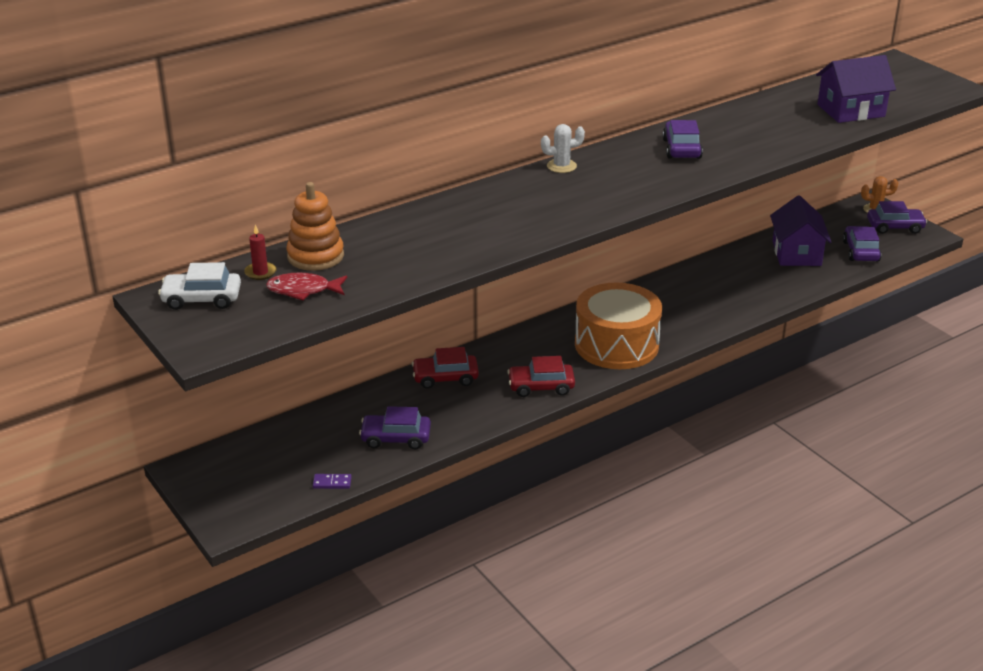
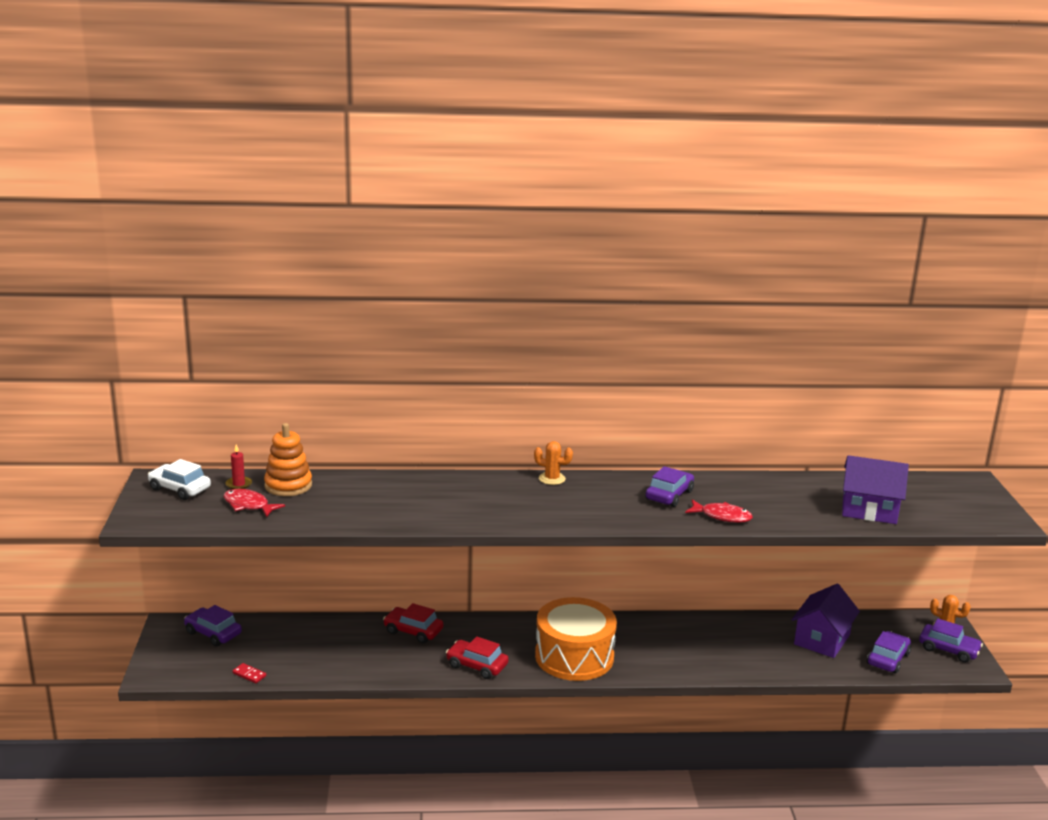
camera: 30 degrees right, 10 degrees down
(332, 483) = (249, 674): purple domino -> red domino
(396, 438) = (328, 661): purple car -> purple car (213, 633)
(561, 166) = (552, 479): white cactus -> orange cactus
(748, 154) = (722, 516): none -> red fish

